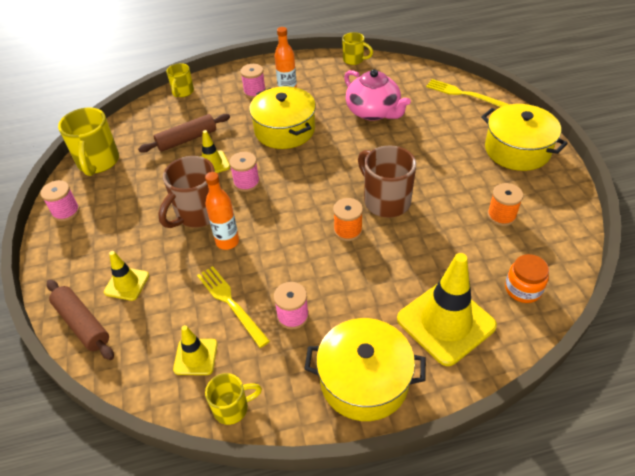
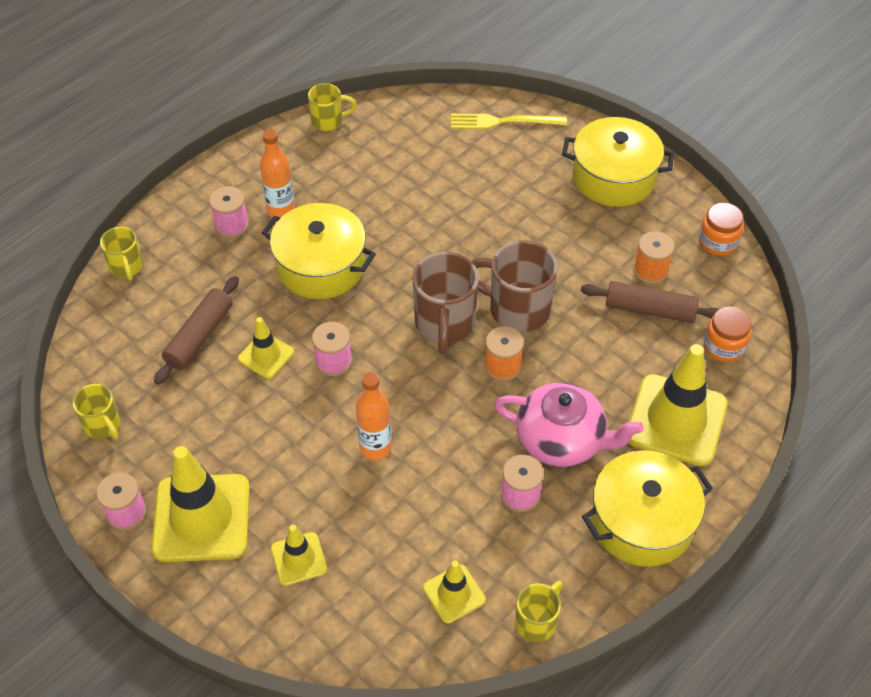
camera: 35 degrees left, 5 degrees up
(82, 324) = (290, 631): brown rolling pin -> brown rolling pin (650, 309)
(98, 162) = (103, 425): yellow mug -> yellow mug, size x0.58
(99, 233) = (201, 518): none -> yellow traffic cone
(197, 214) = (307, 431): brown mug -> brown mug (444, 324)
(231, 303) = (442, 516): yellow fork -> none
(373, 112) = (413, 192): pink teapot -> pink teapot (561, 440)
(569, 218) = (718, 242): none -> orange jar

